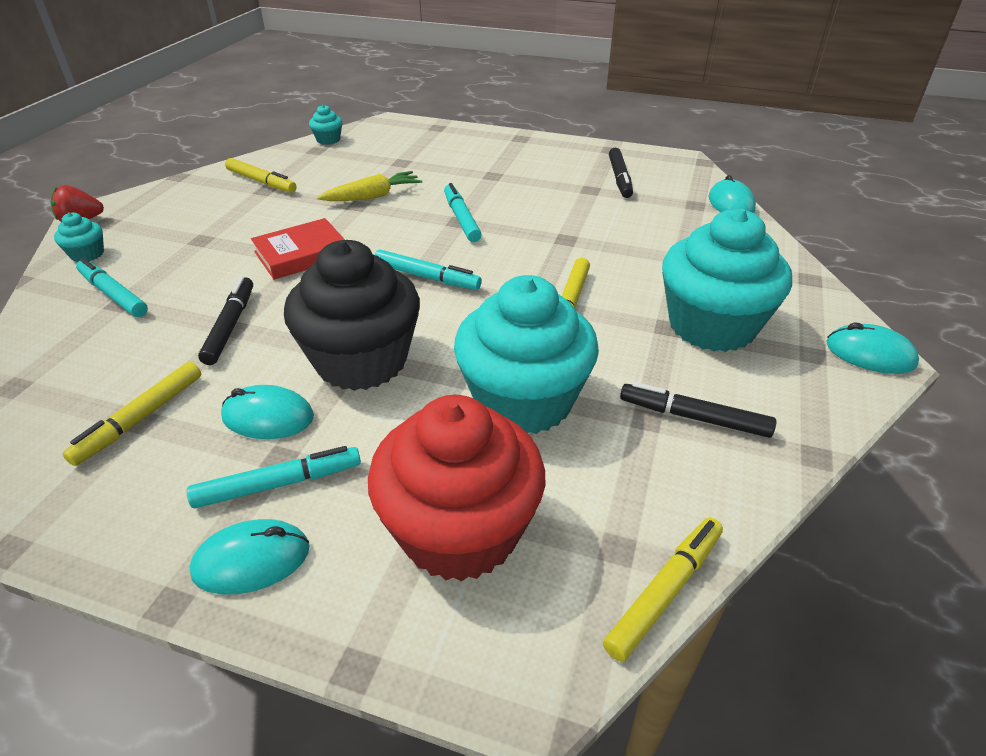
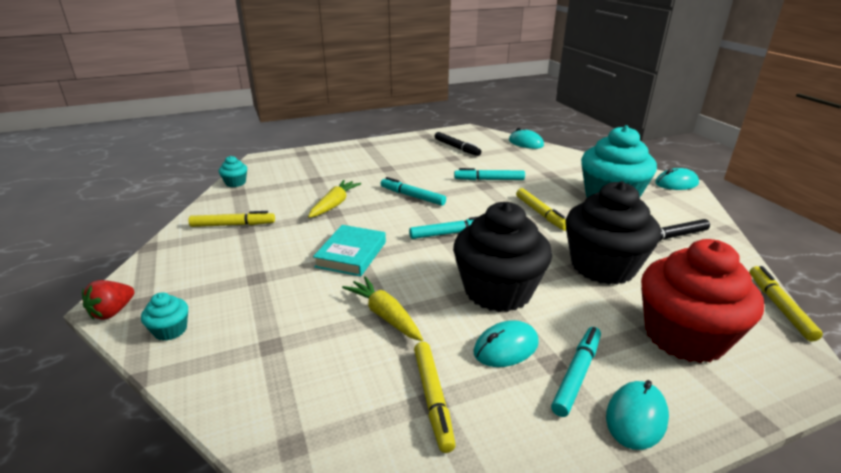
camera: 40 degrees left, 10 degrees down
(113, 294) = (254, 343): turquoise marker -> turquoise marker (489, 180)
(230, 326) = (385, 315): black marker -> yellow carrot
(302, 254) = (351, 254): red book -> turquoise book
(523, 400) = (603, 266): turquoise cupcake -> black cupcake

